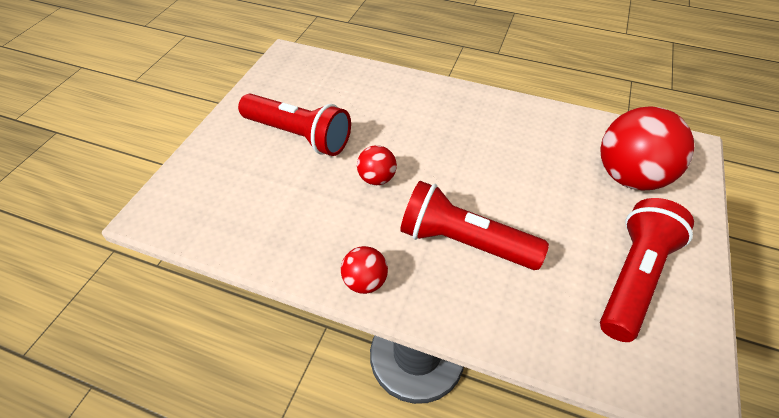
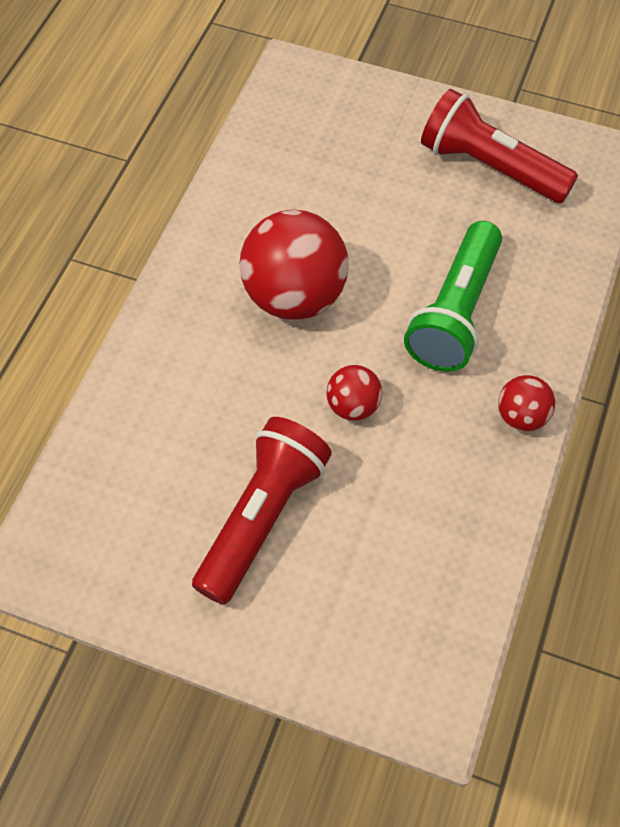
camera: 90 degrees left, 10 degrees up
(463, 242) = (455, 313): red flashlight -> green flashlight
(629, 177) = (344, 137): red ball -> red ball (294, 296)

